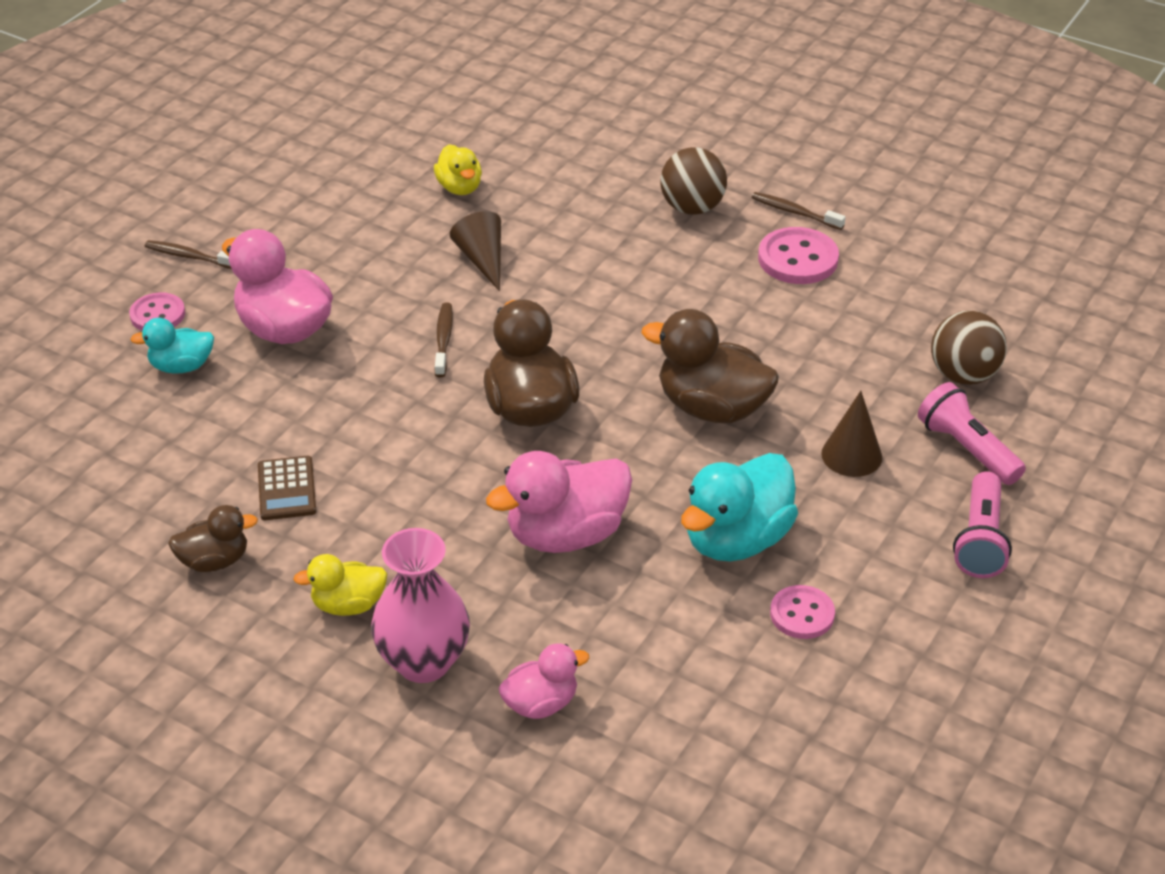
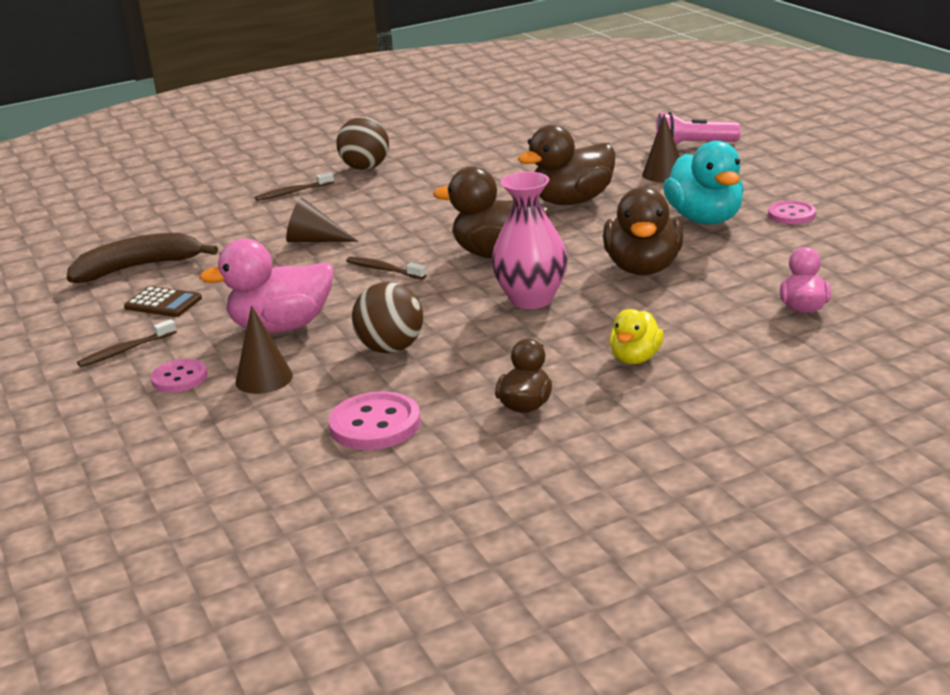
camera: 55 degrees left, 15 degrees down
(181, 366) = (264, 379): turquoise duck -> brown cone
(286, 489) = (475, 359): brown calculator -> brown calculator (163, 303)
(352, 177) = (138, 268): none -> brown banana
(423, 662) = (724, 341): pink vase -> pink vase (531, 299)
(459, 188) = (219, 232): yellow duck -> none
(566, 534) = (643, 268): pink duck -> brown duck
(794, 212) = (416, 143): brown toothbrush -> brown toothbrush (292, 192)
(798, 259) = (462, 151): pink button -> pink button (375, 424)
(963, 375) = (628, 133): brown ball -> brown ball (391, 348)
(980, 540) = (773, 158): pink flashlight -> none

